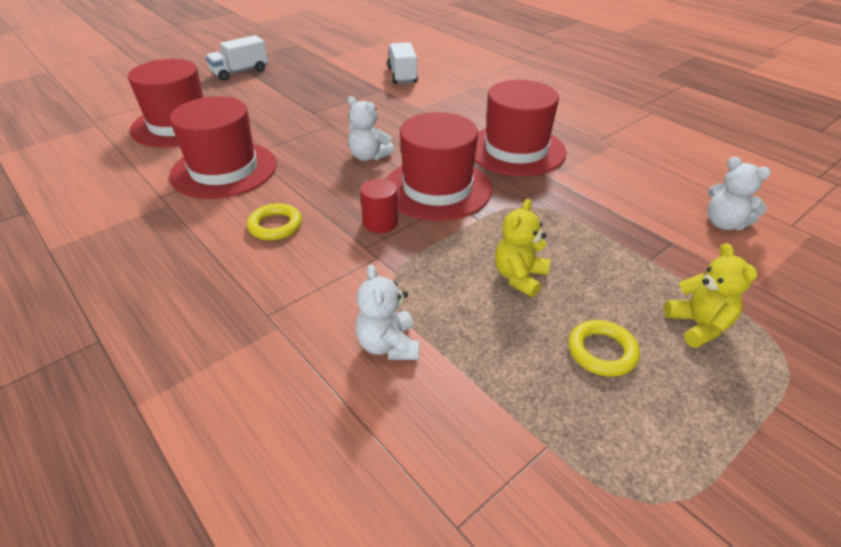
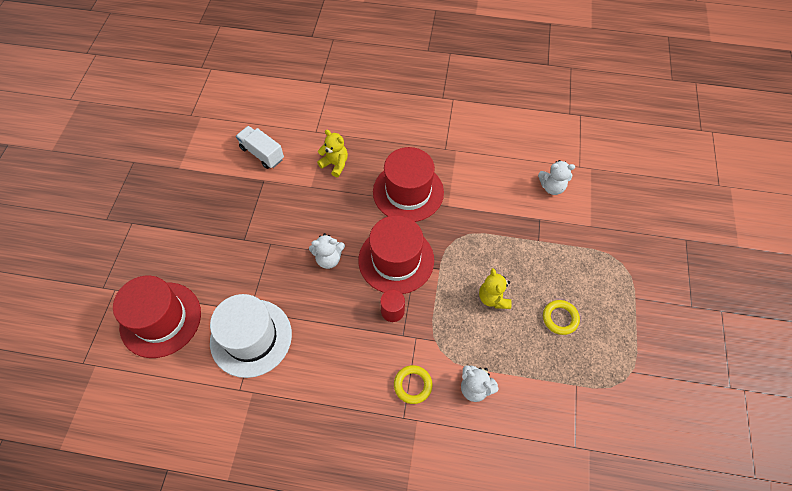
camera: 40 degrees left, 20 degrees up
(224, 170) = (251, 337): red hat -> white hat
(240, 72) = (129, 228): white truck -> none
(275, 226) = (338, 358): yellow ring -> yellow ring (412, 385)
(698, 325) = (584, 271): yellow teddy bear -> yellow teddy bear (335, 164)

